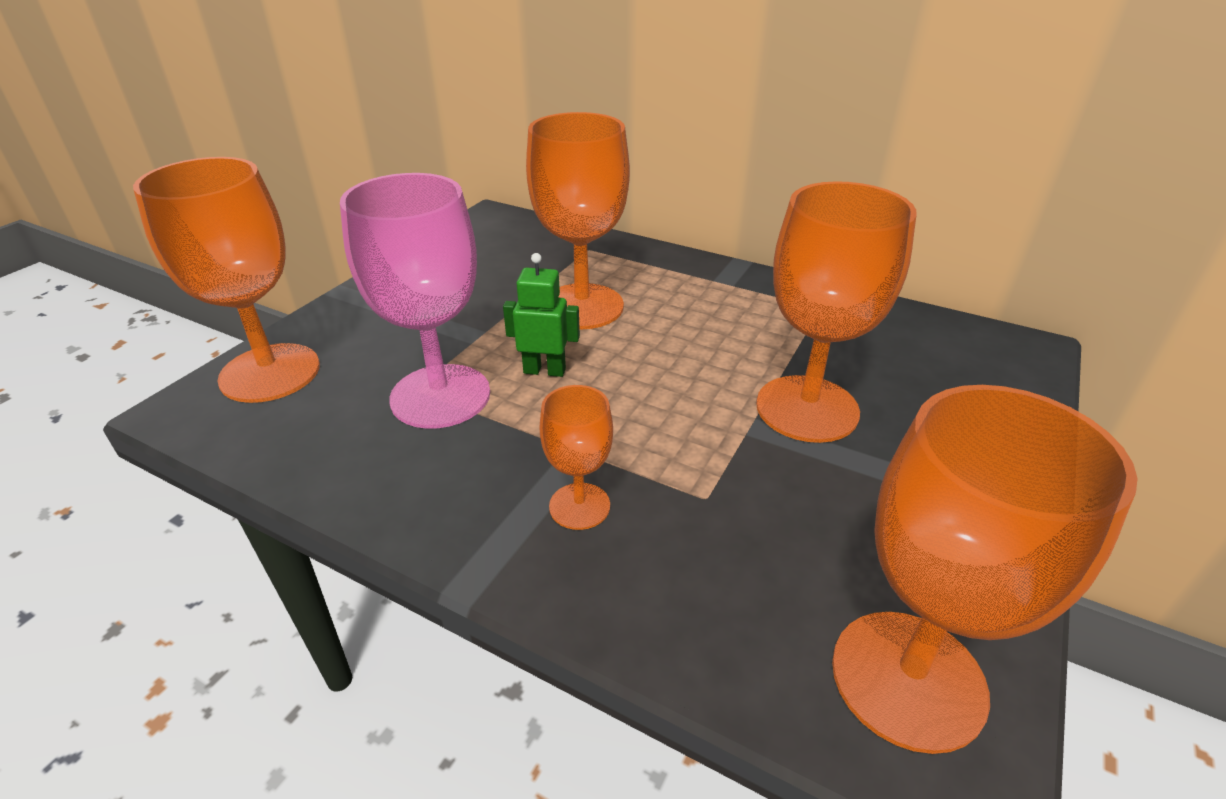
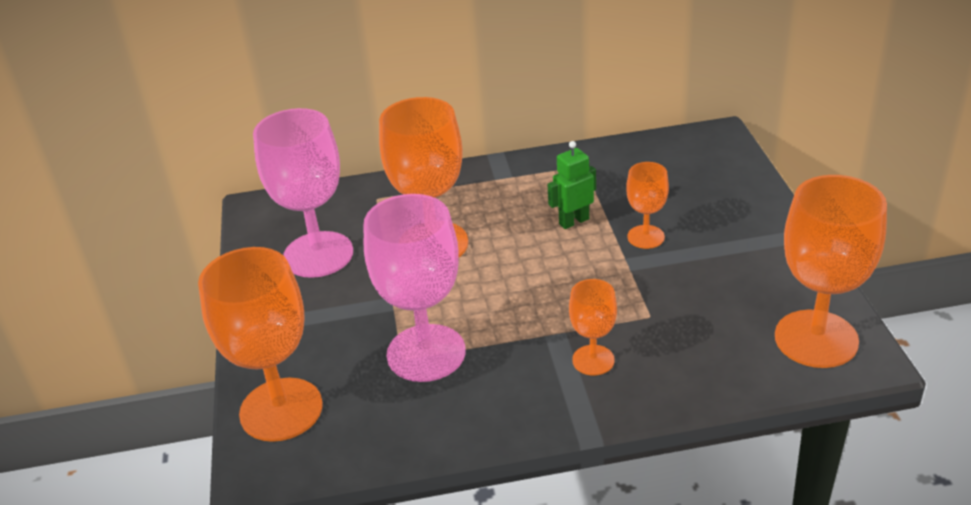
camera: 35 degrees left, 0 degrees up
(481, 269) = (318, 254): none -> pink goblet
(544, 370) = (469, 300): green robot -> green robot (573, 221)
(807, 408) = (646, 237): orange goblet -> orange goblet, size x0.52

